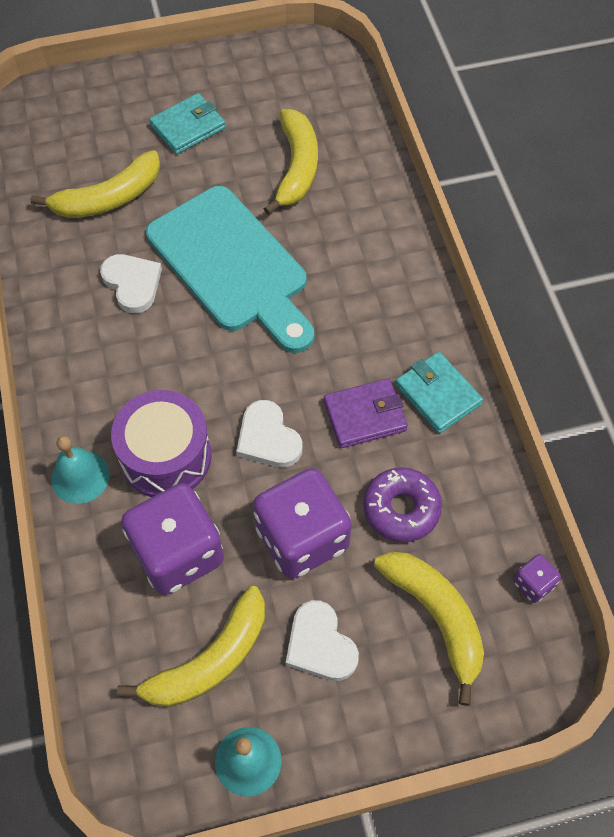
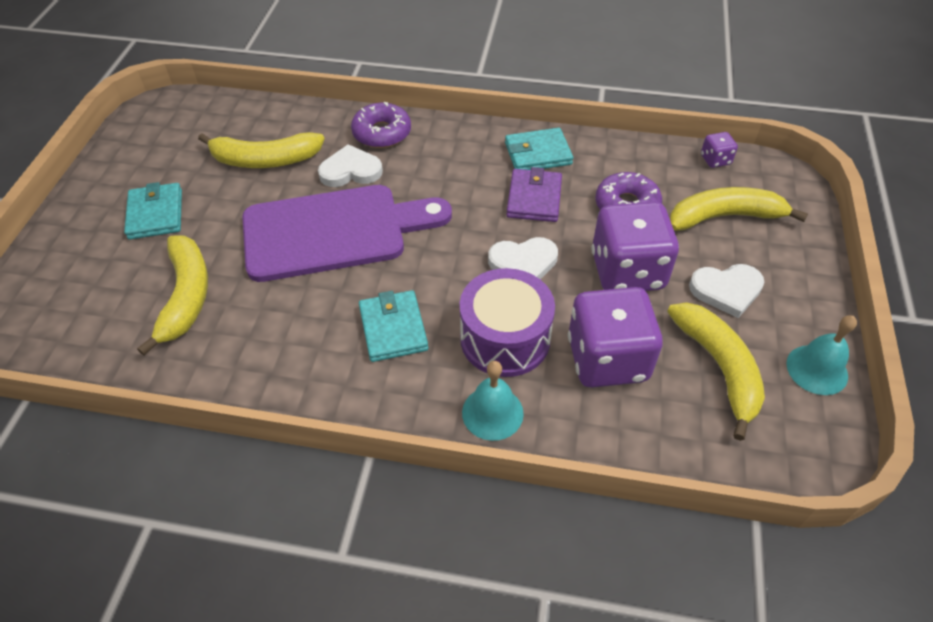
camera: 65 degrees left, 10 degrees down
(132, 284) = (301, 308): white heart -> white heart (350, 170)
(139, 362) = (393, 328): none -> turquoise wallet
(232, 266) = (334, 232): turquoise cutting board -> purple cutting board
(296, 167) = (265, 160): yellow banana -> yellow banana turned 150 degrees clockwise
(389, 241) = (382, 133): none -> purple donut

